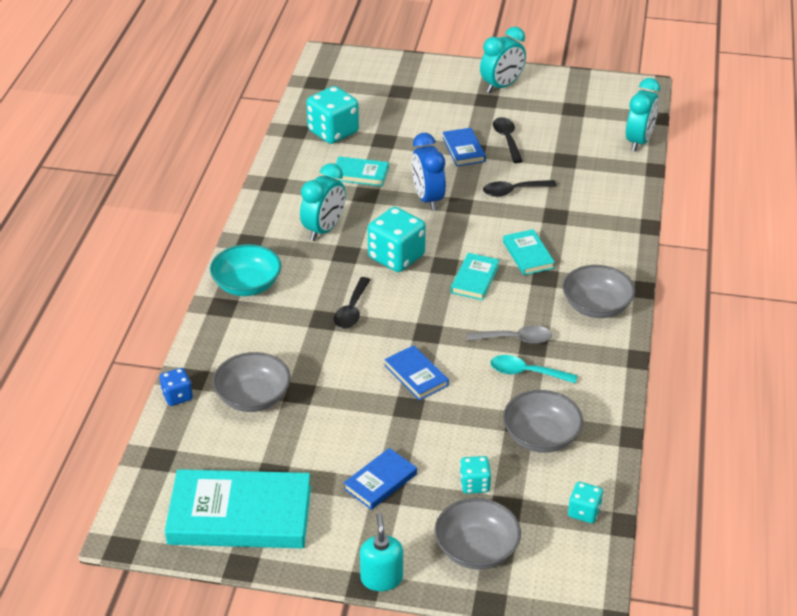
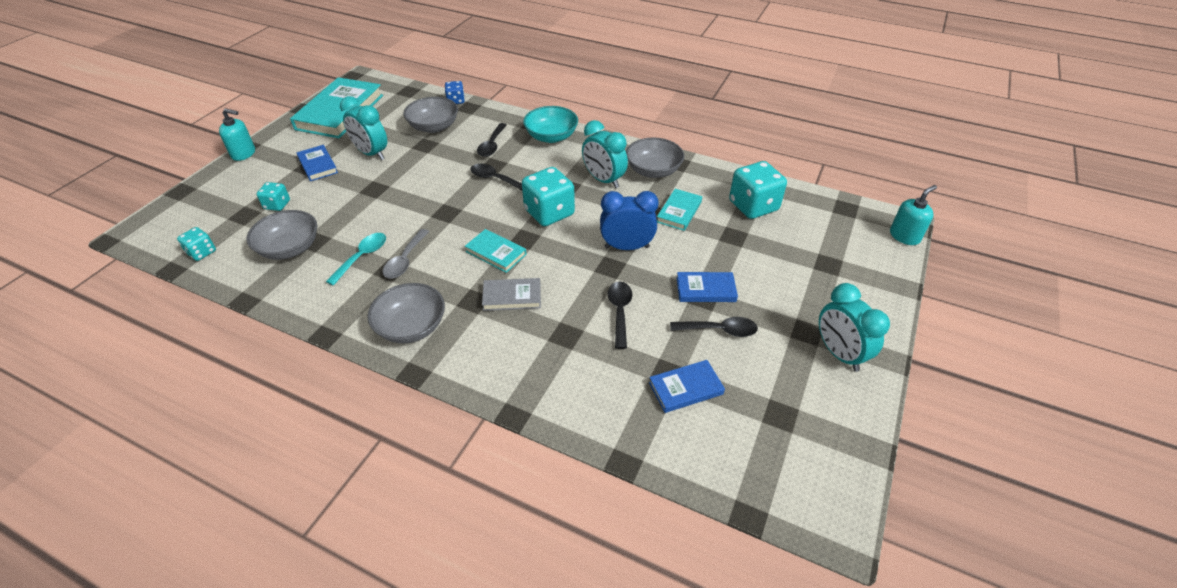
camera: 105 degrees right, 5 degrees up
(282, 331) = (492, 145): none -> black spoon
(345, 55) = (904, 236): none -> turquoise soap dispenser
(416, 375) = (403, 198): blue book -> blue book (686, 388)
(476, 549) = (224, 194): grey bowl -> grey bowl (653, 170)
(528, 255) = (512, 297): turquoise book -> grey book
(639, 141) = (691, 467): turquoise clock -> turquoise clock (371, 153)

